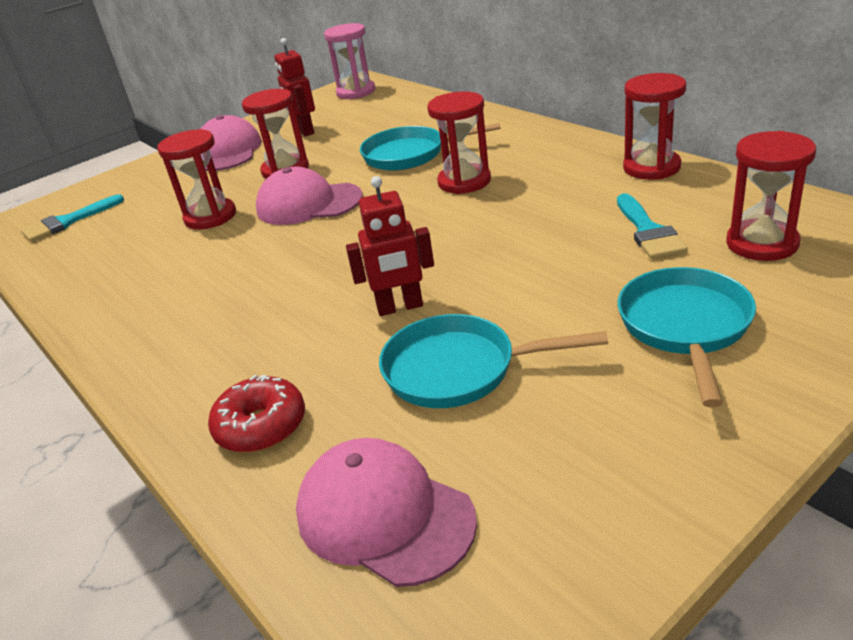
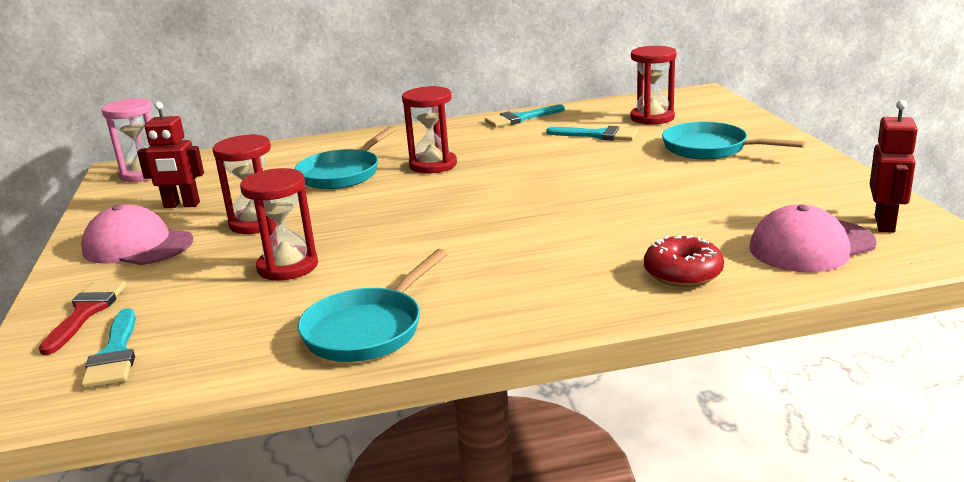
camera: 65 degrees left, 10 degrees down
(123, 186) = (86, 312): none -> red brush
(308, 204) = (354, 221): pink cap -> none
(400, 307) = (587, 211): red robot -> red robot (885, 224)
(458, 369) = (686, 206): turquoise pan -> turquoise pan (368, 329)
(651, 167) = (520, 118): red hourglass -> turquoise brush

